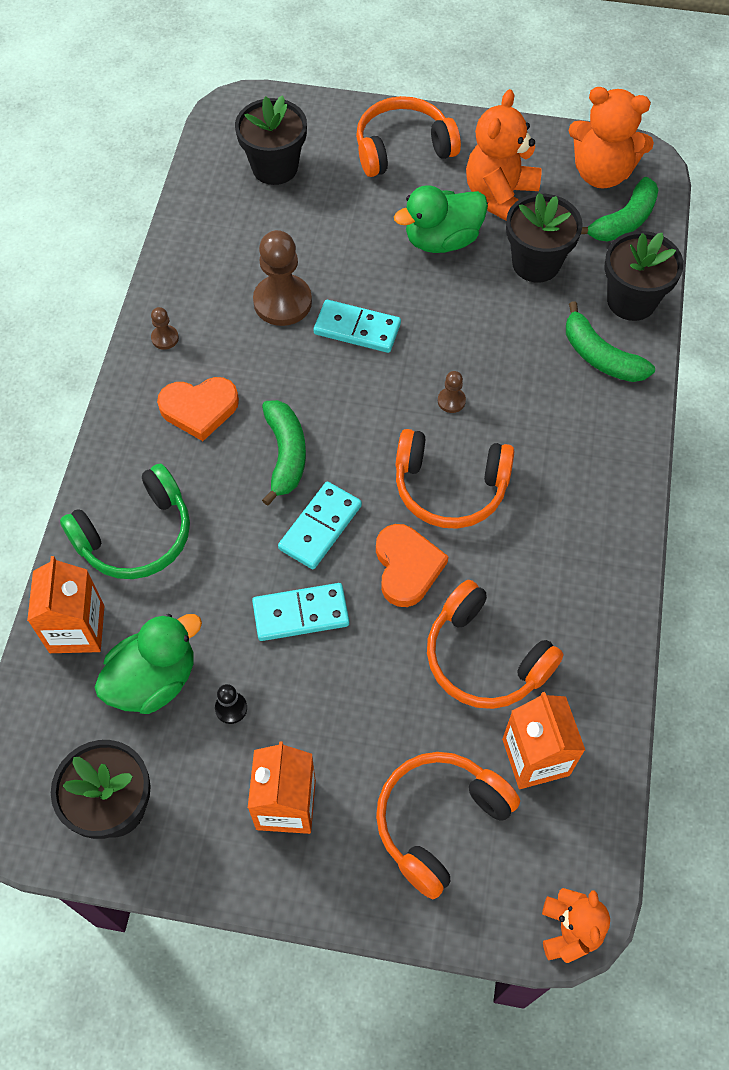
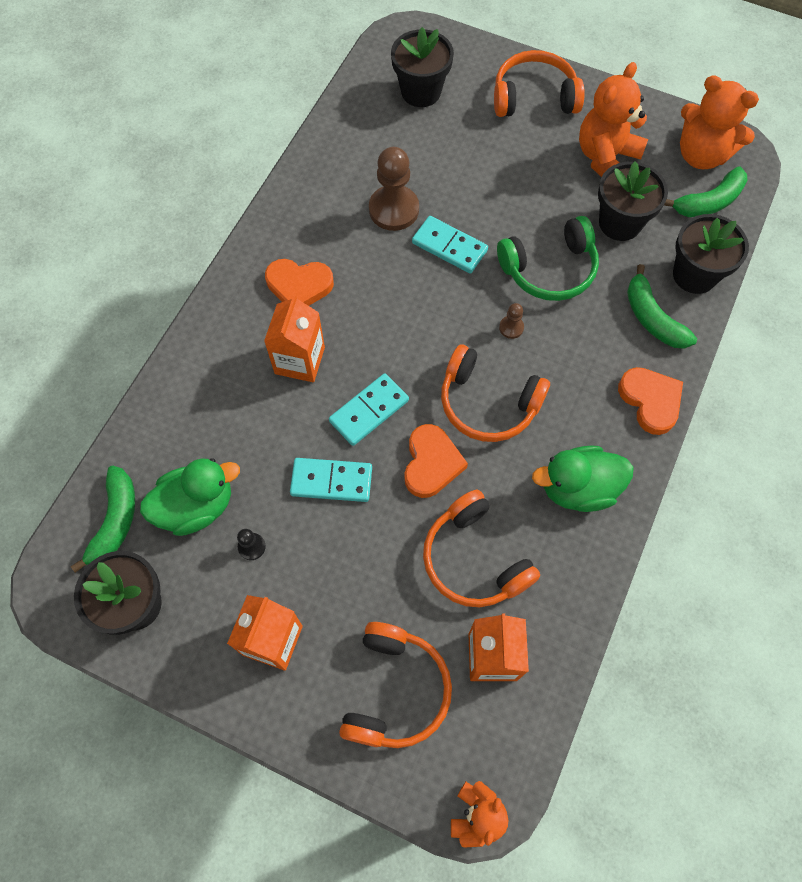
camera: 15 degrees right, 5 degrees up
(77, 629) = (148, 448): orange carton -> orange carton (299, 360)
(136, 535) = (217, 381): green headphones -> green headphones (549, 269)
(165, 338) = (288, 219): brown pawn -> none
(285, 455) = (358, 342): green banana -> green banana (115, 521)
(439, 822) = (395, 690): orange headphones -> orange headphones turned 135 degrees clockwise
(442, 240) = (544, 185): green duck -> green duck (578, 488)
(624, 444) = (650, 401): none -> orange heart

